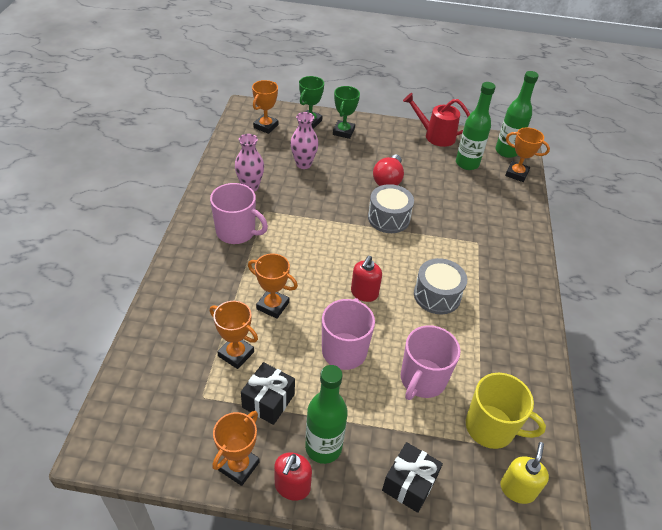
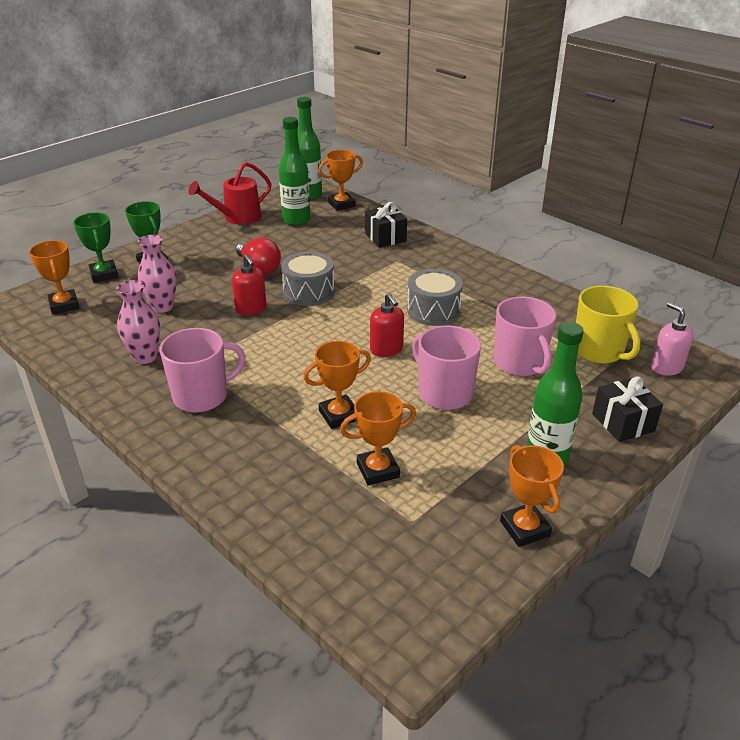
camera: 50 degrees left, 10 degrees down
(268, 401) = (461, 472): black gift -> black gift (385, 237)
(292, 486) = (576, 499): red soap dispenser -> red soap dispenser (251, 309)
(491, 428) = (599, 351): yellow mug -> yellow mug turned 90 degrees clockwise
(517, 489) = (666, 367): yellow soap dispenser -> pink soap dispenser

